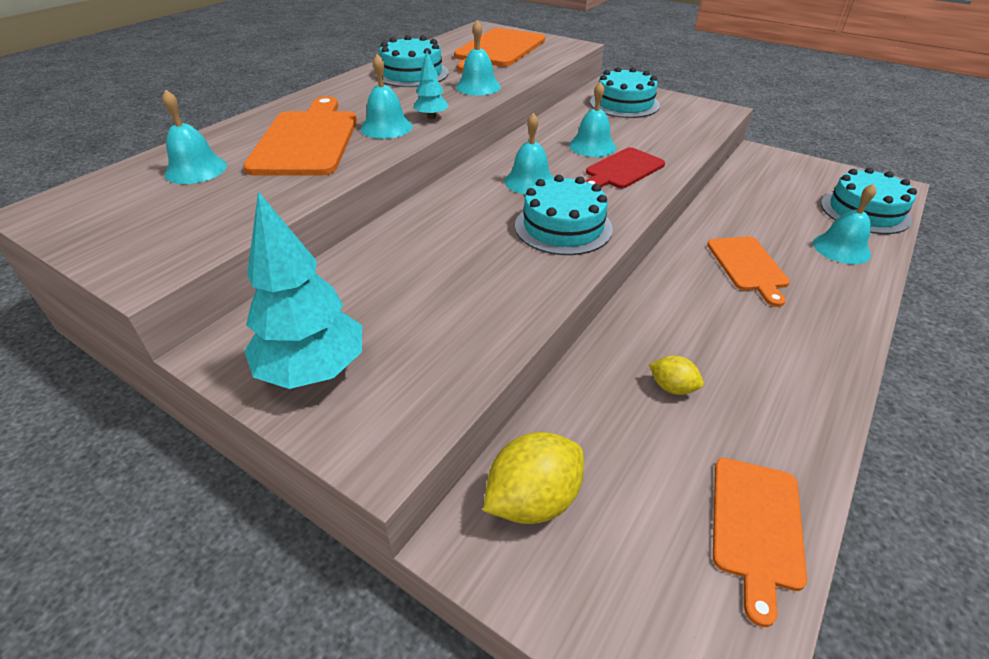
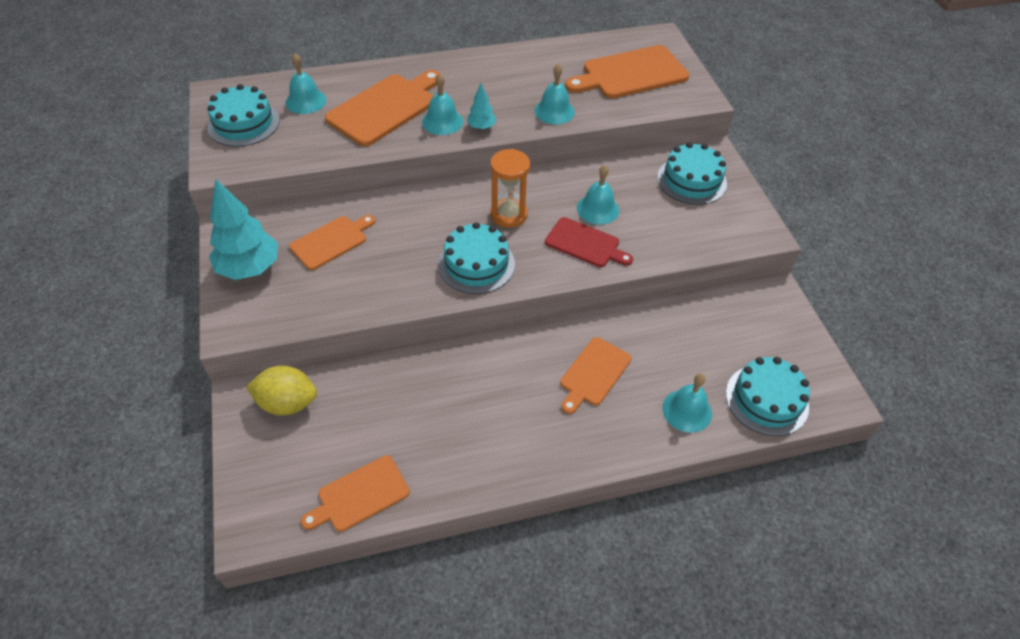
camera: 40 degrees right, 10 degrees up
(385, 288) = (331, 241): none -> orange cutting board
(412, 74) = (528, 71): turquoise cake -> turquoise cake (243, 123)
(530, 181) = (508, 214): turquoise bell -> orange hourglass
(622, 170) = (585, 244): red cutting board -> red cutting board turned 150 degrees counterclockwise
(672, 387) = (424, 406): yellow lemon -> none

